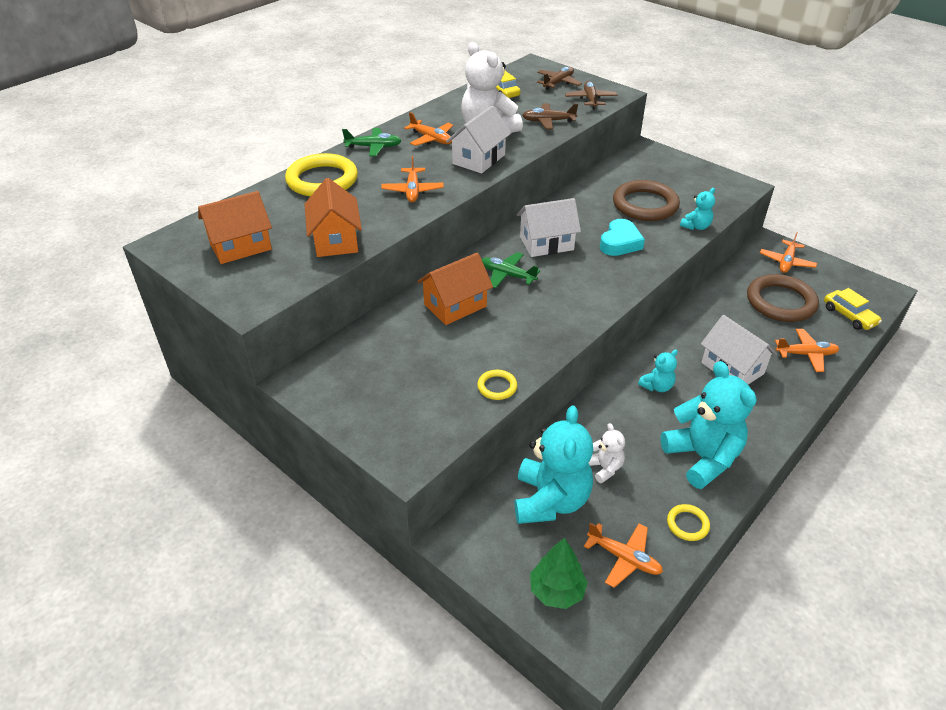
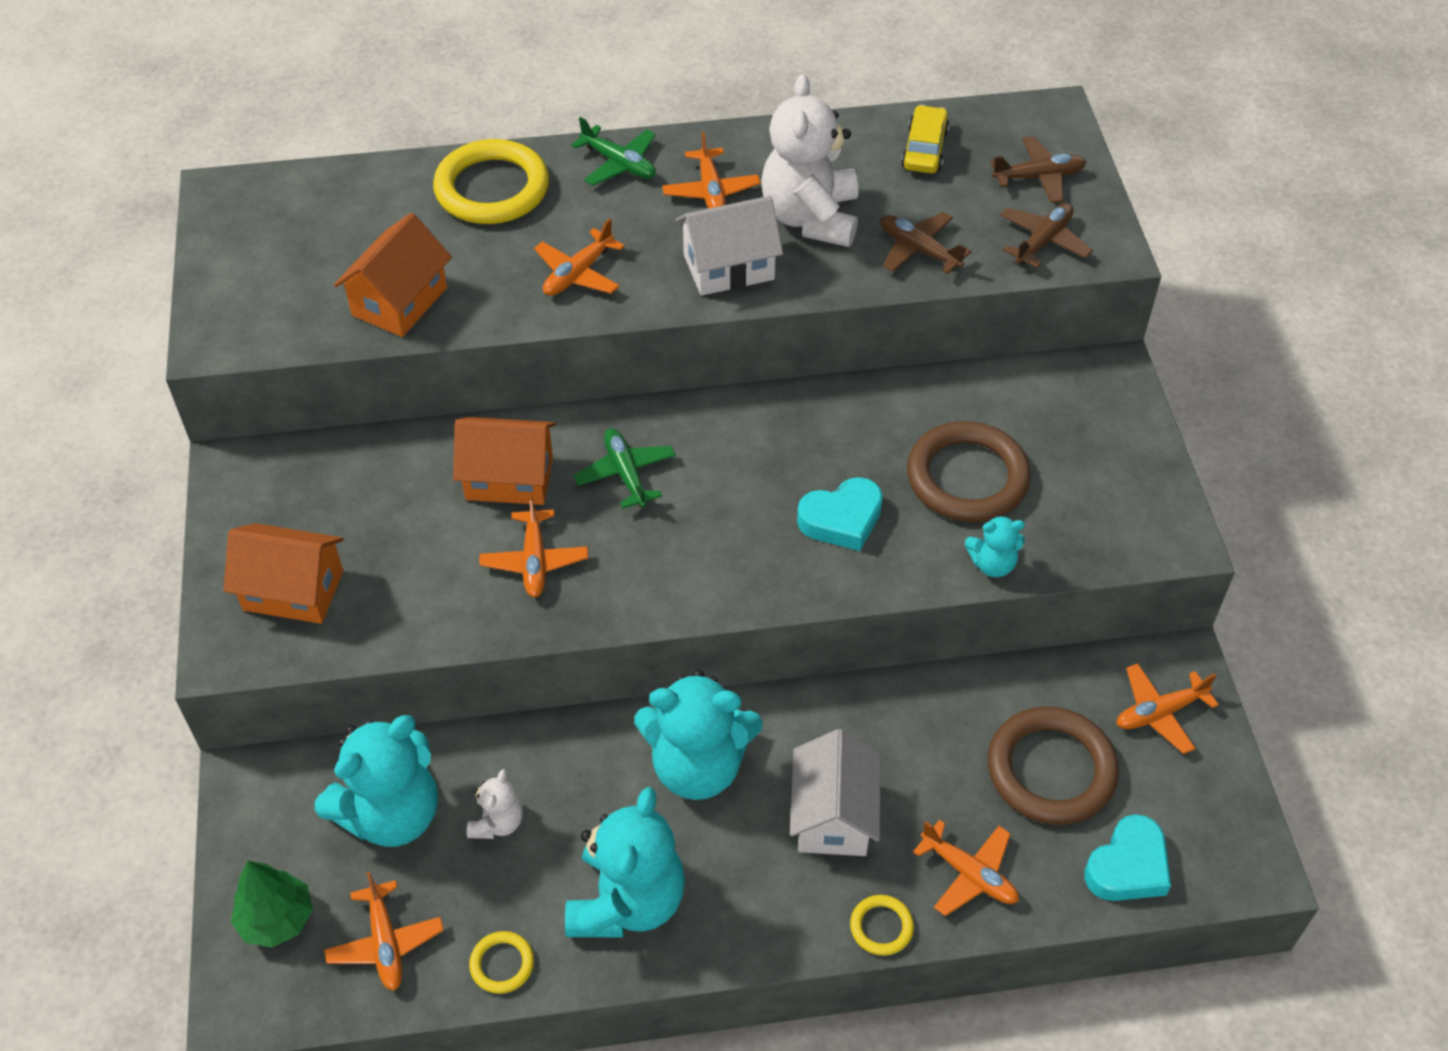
camera: 40 degrees right, 10 degrees up
(240, 246) = (292, 246): orange house -> orange house (293, 591)
(497, 387) = (422, 628): yellow ring -> yellow ring (881, 927)
(513, 329) = (535, 561): none -> orange plane
(546, 243) = (739, 455): white house -> none
(657, 386) = (698, 766): turquoise teddy bear -> turquoise teddy bear, size x2.07
(849, 316) = (1128, 866): yellow car -> turquoise heart

